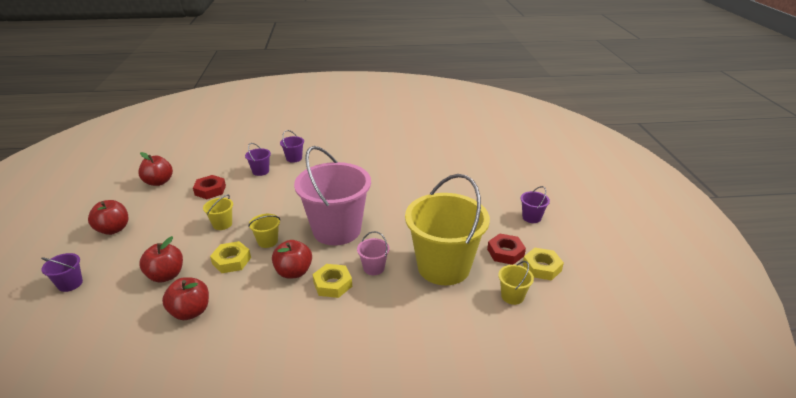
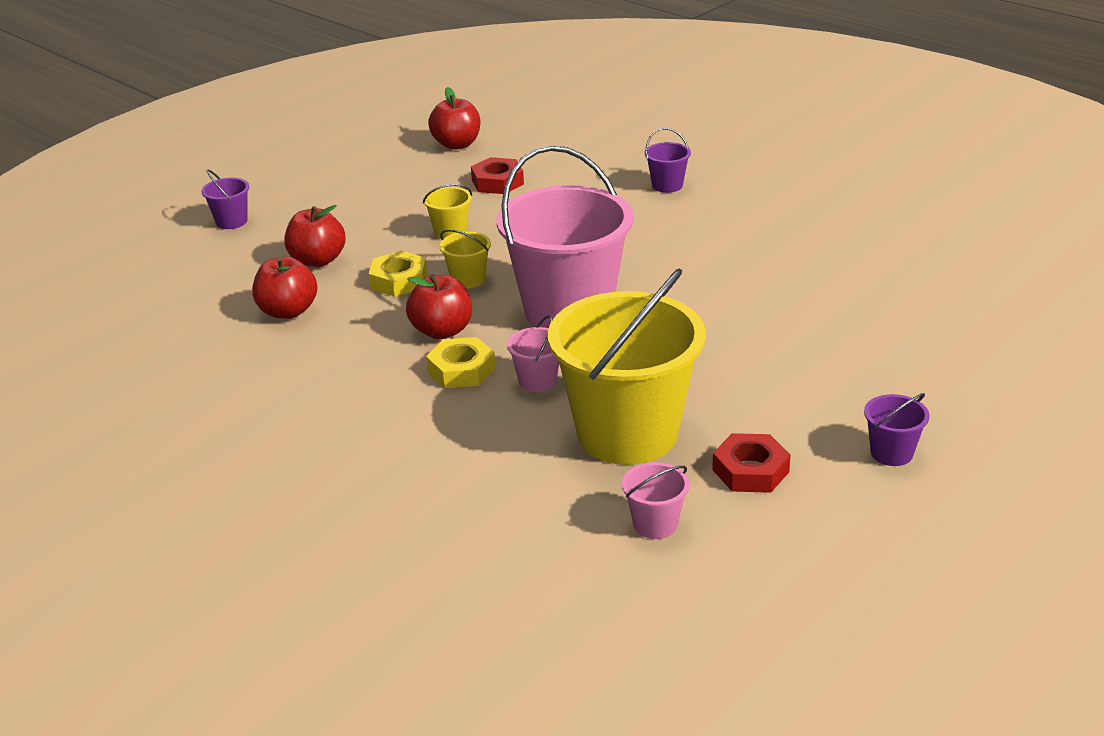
camera: 50 degrees right, 0 degrees up
(113, 229) = (338, 182): red apple -> none
(260, 171) = (594, 184): purple bucket -> none
(512, 296) = (655, 524): yellow bucket -> pink bucket
(541, 267) = (769, 522): yellow nut -> none

